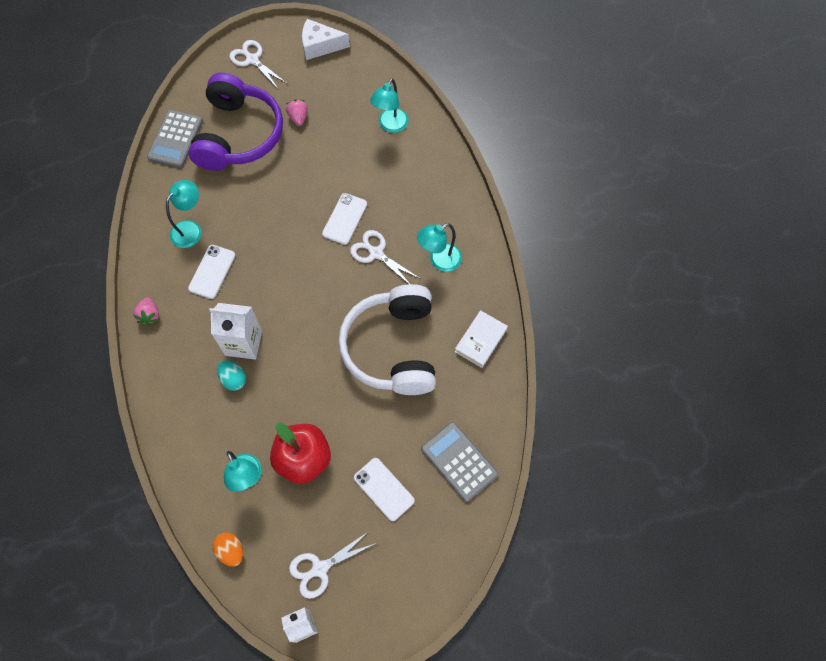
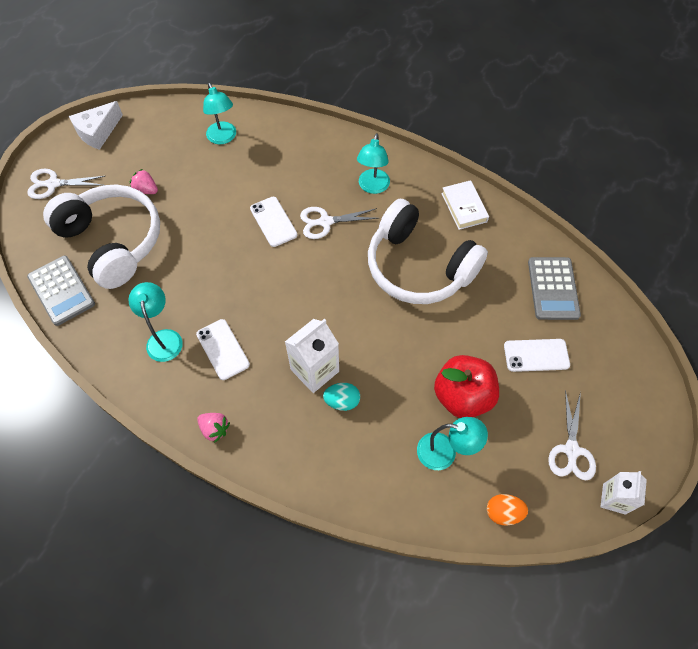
camera: 50 degrees left, 5 degrees down
(239, 135) = (113, 241): purple headphones -> white headphones
(459, 461) = (553, 288): grey calculator -> grey calculator turned 90 degrees counterclockwise

